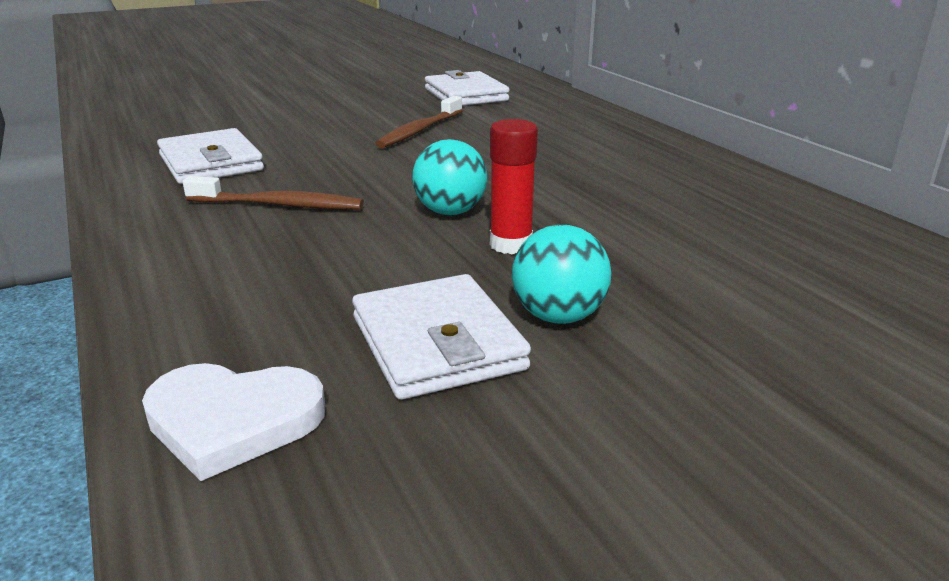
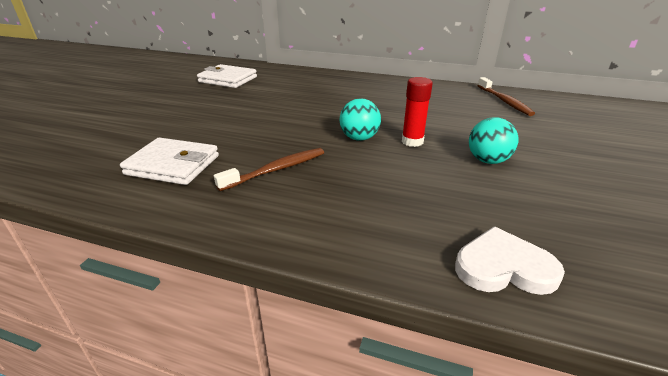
camera: 45 degrees left, 5 degrees up
(233, 421) = (503, 267): white heart -> white heart turned 135 degrees counterclockwise
(420, 131) = (250, 105): brown toothbrush -> brown toothbrush (504, 101)
(437, 343) = (482, 192): white wallet -> none

